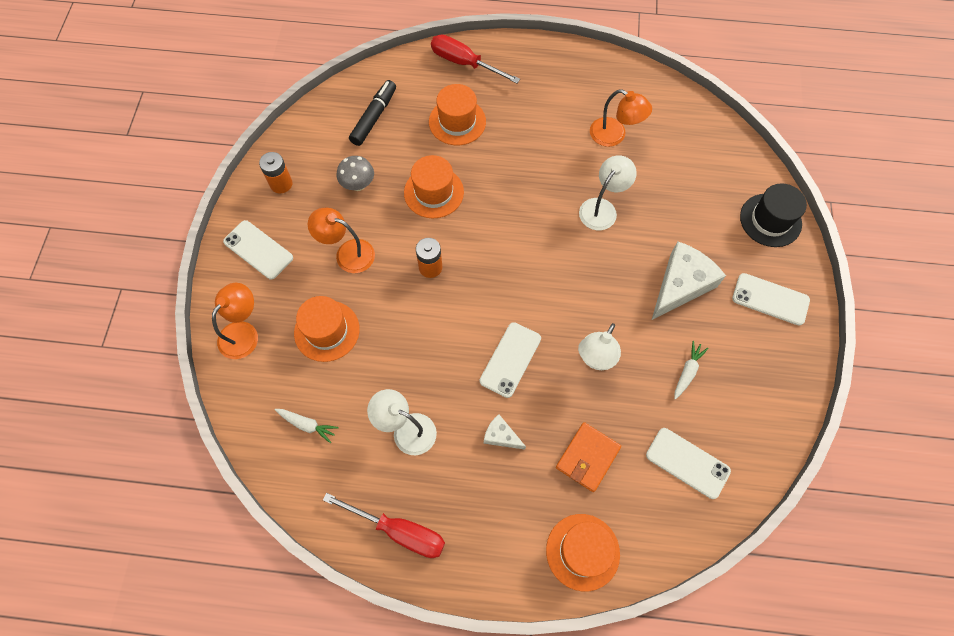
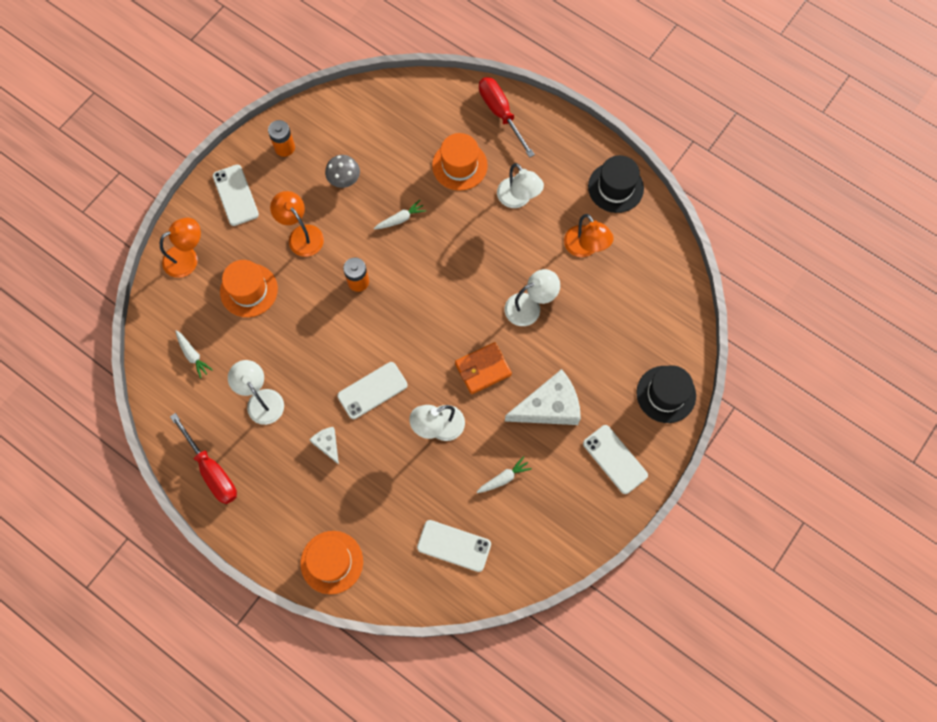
camera: 30 degrees right, 5 degrees up
(374, 117) = (393, 126): black marker -> none
(433, 192) = (400, 219): orange hat -> white carrot
(528, 124) = (518, 199): none -> white lamp
(587, 457) = (381, 497): orange wallet -> orange wallet (483, 369)
(604, 75) = (615, 187): none -> black hat
(687, 463) = (454, 546): white phone -> white phone turned 45 degrees counterclockwise

